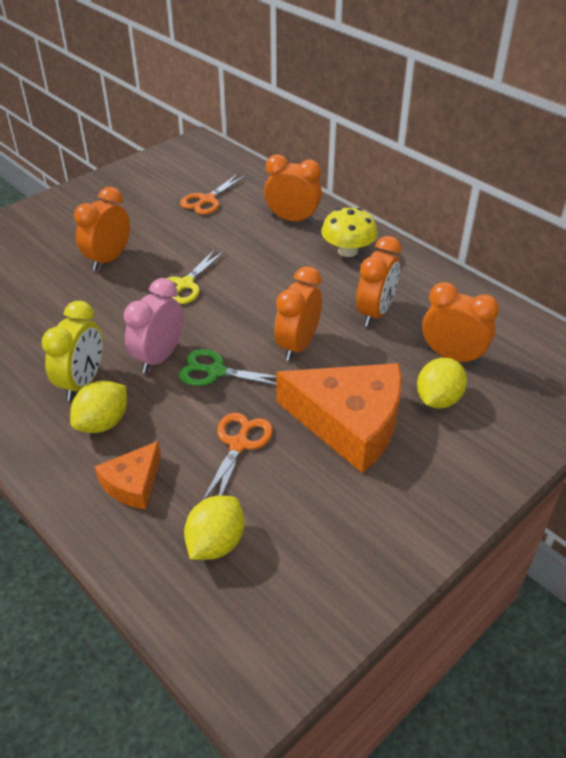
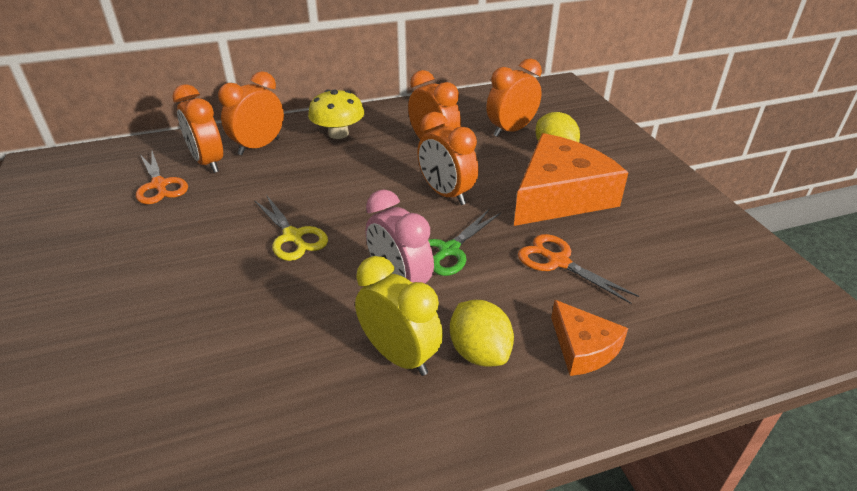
camera: 65 degrees left, 5 degrees down
(108, 259) = (183, 283): orange clock -> orange clock (208, 163)
(216, 543) = (678, 308): yellow lemon -> none

